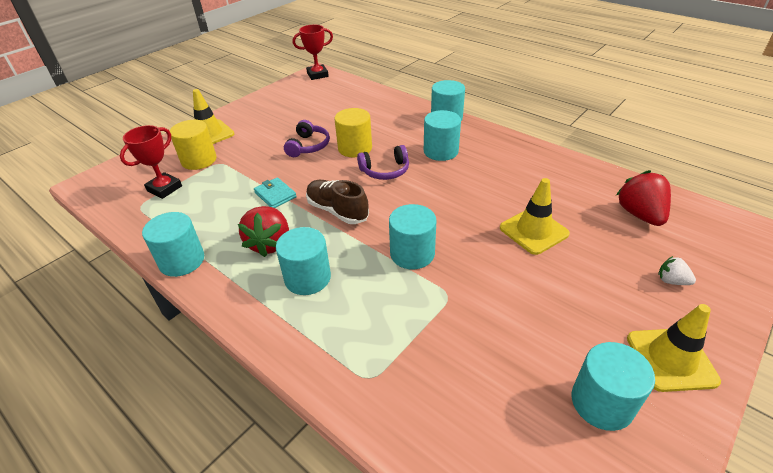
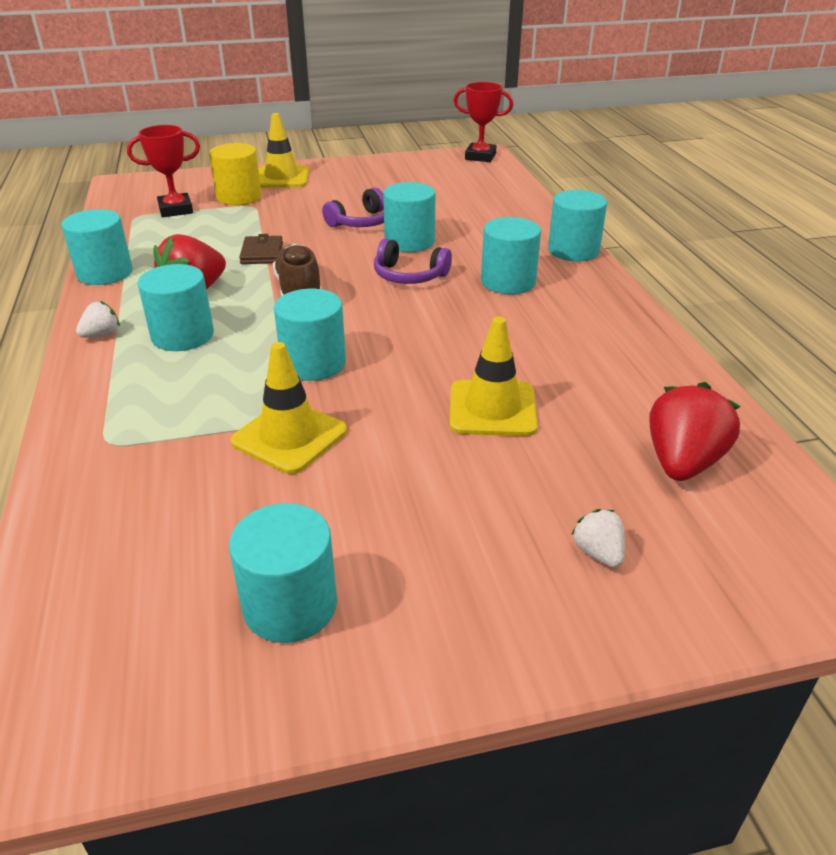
camera: 35 degrees right, 5 degrees down
(250, 307) = (102, 335): none -> white strawberry
(275, 195) = (262, 253): turquoise wallet -> brown wallet
(355, 148) = (409, 242): yellow cylinder -> turquoise cylinder
(671, 359) = (447, 624): yellow traffic cone -> yellow traffic cone (289, 436)

